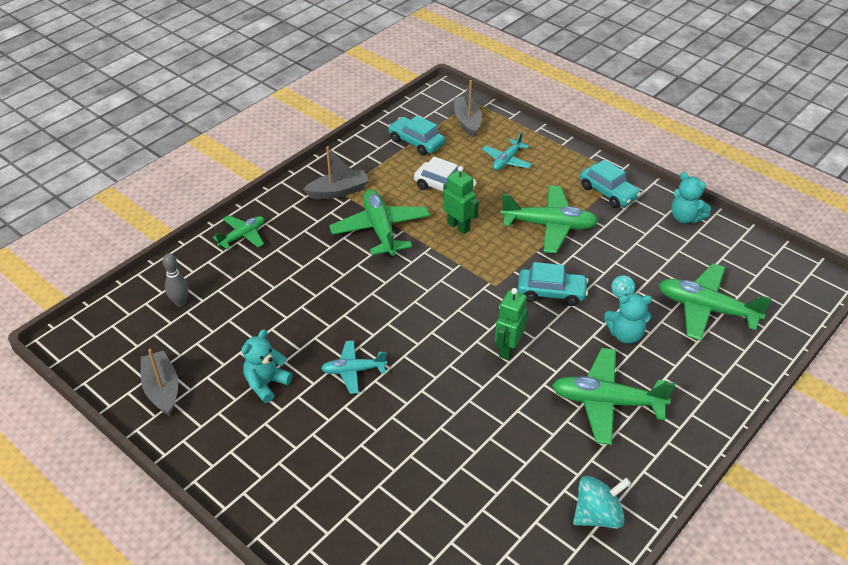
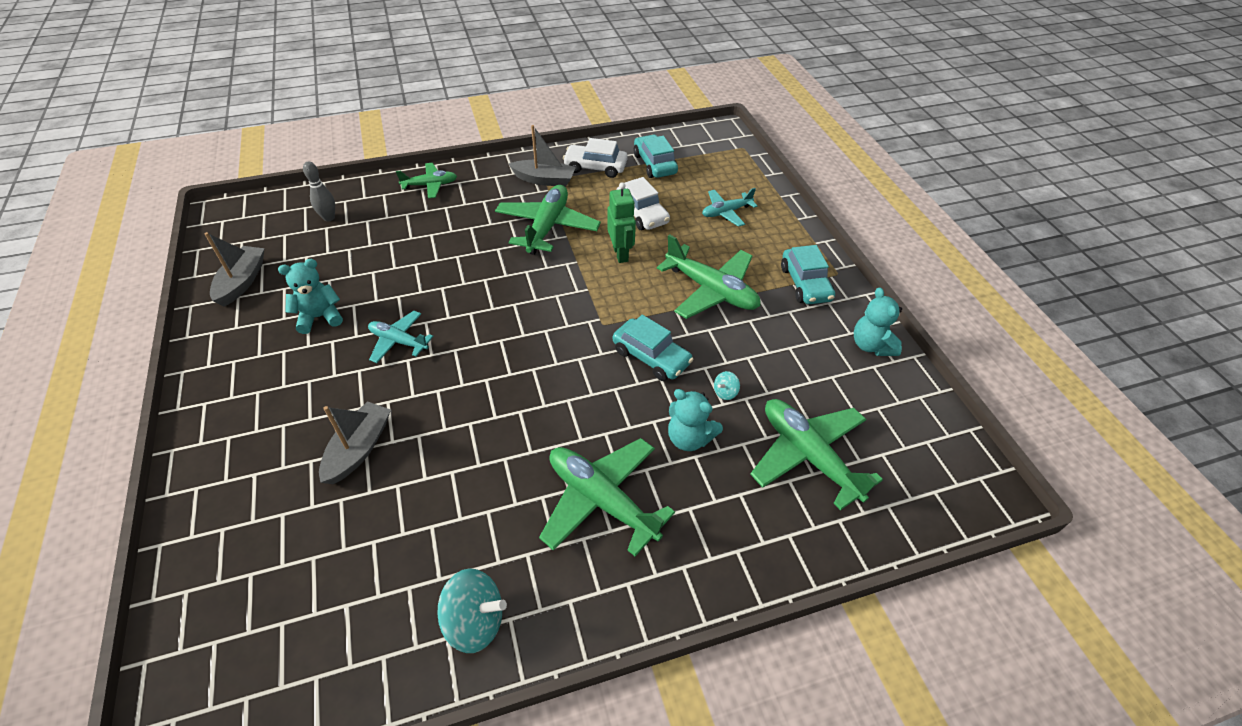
camera: 30 degrees right, 5 degrees up
(370, 164) = (595, 167): none -> white car
(467, 121) = (720, 163): grey boat -> grey boat (359, 449)
(508, 349) = (554, 392): green robot -> none

